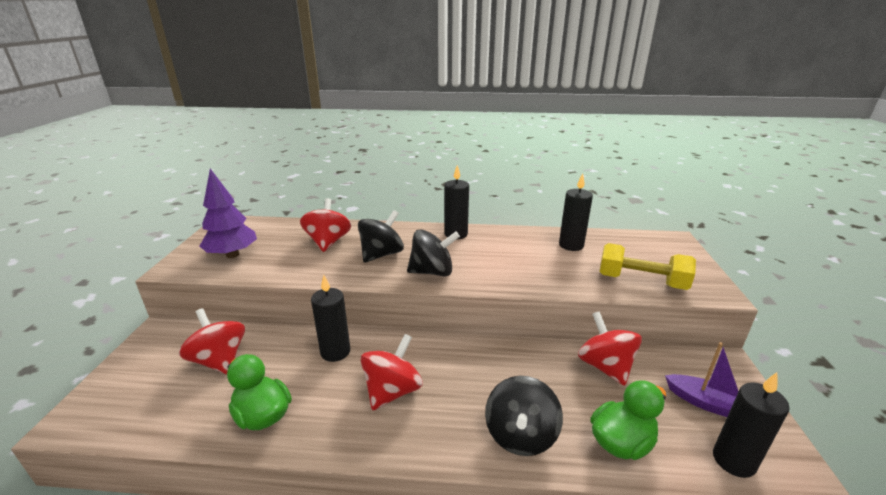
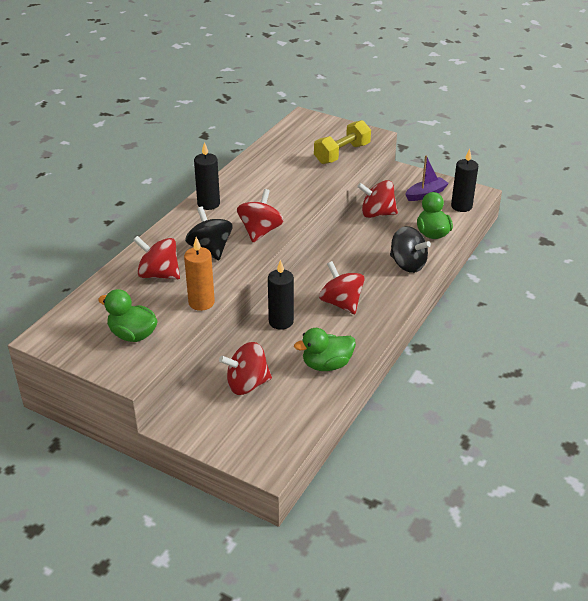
camera: 65 degrees left, 10 degrees up
(232, 255) = (132, 335): purple tree -> green duck
(291, 273) = (201, 303): none -> orange candle
(432, 272) = (260, 231): black spinning top -> red spinning top
(571, 245) = (275, 159): black candle -> none

